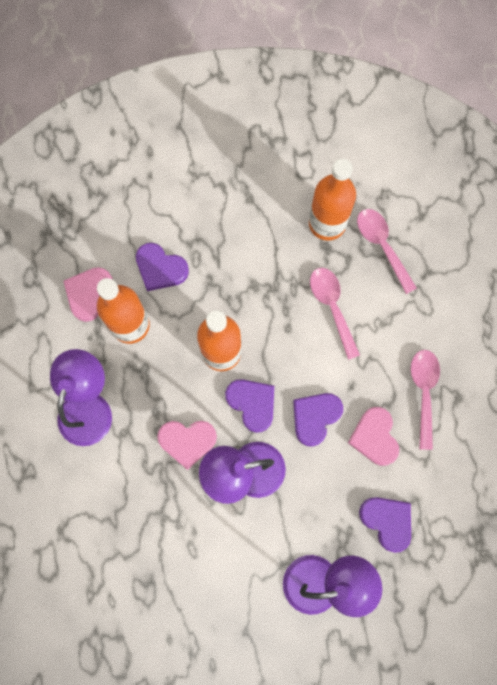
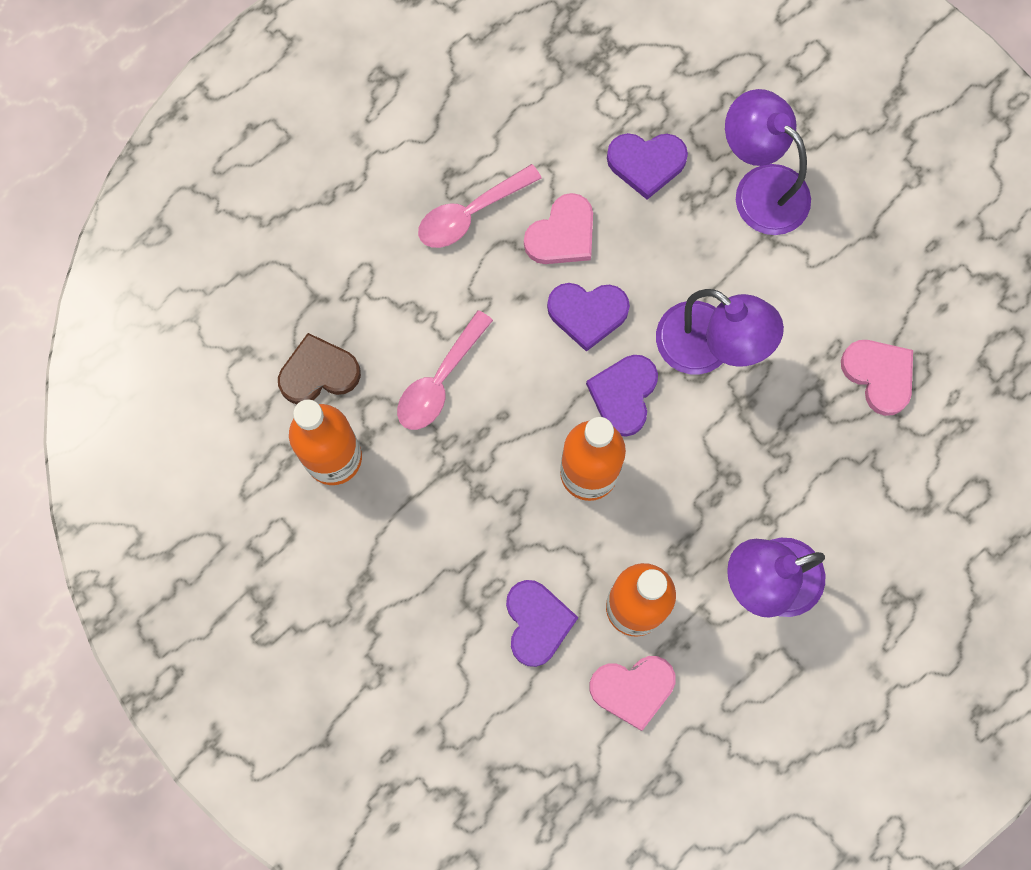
camera: 125 degrees left, 0 degrees up
(187, 441) = (721, 438): pink heart -> pink heart (879, 375)
(382, 246) = (318, 372): pink spoon -> brown heart
(387, 521) = (646, 163): purple heart -> purple heart turned 105 degrees counterclockwise

